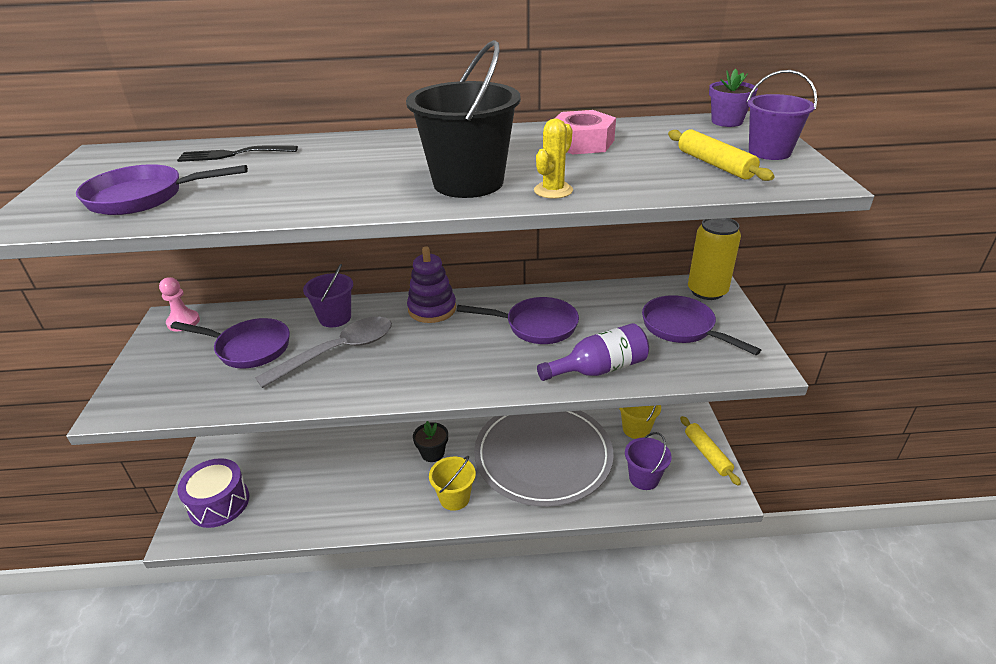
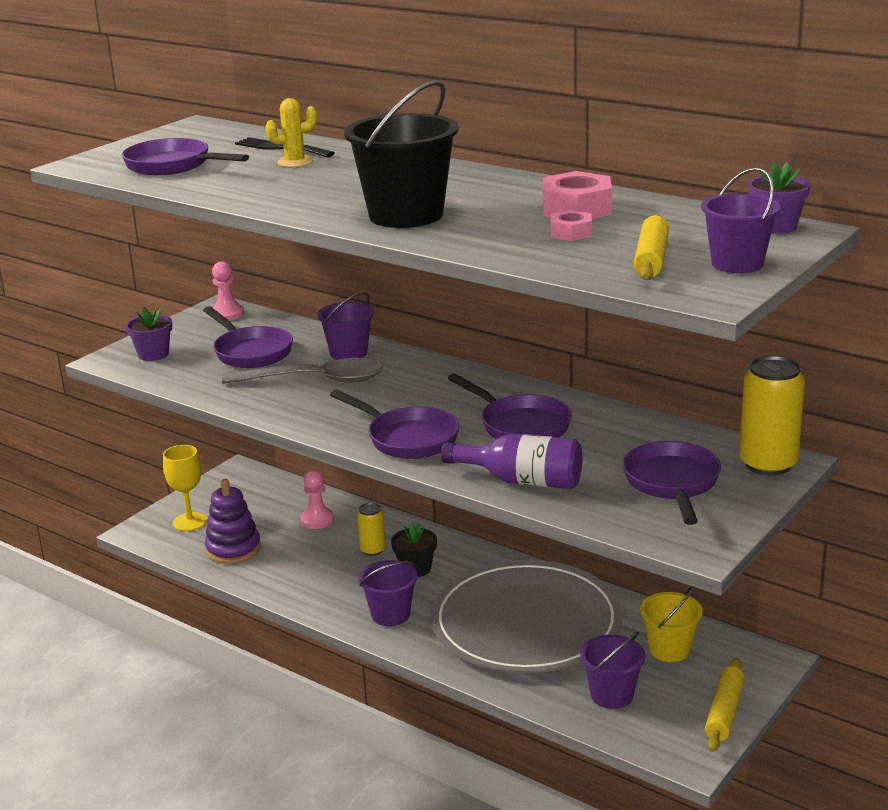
camera: 40 degrees right, 10 degrees down
(155, 386) = (153, 354): none -> purple flower pot
(219, 503) = (190, 522): purple drum -> yellow goblet
(323, 450) = (317, 520): none -> pink pawn
(388, 454) = (373, 550): none -> yellow can
(432, 309) = (443, 376): purple stacking toy -> purple stacking toy (233, 549)
(454, 498) = (390, 614): yellow bucket -> purple bucket
(476, 371) = (408, 438): none -> purple pan
(553, 190) = (458, 239): yellow cactus -> yellow cactus (295, 162)
(620, 161) = (571, 233): none -> pink nut

